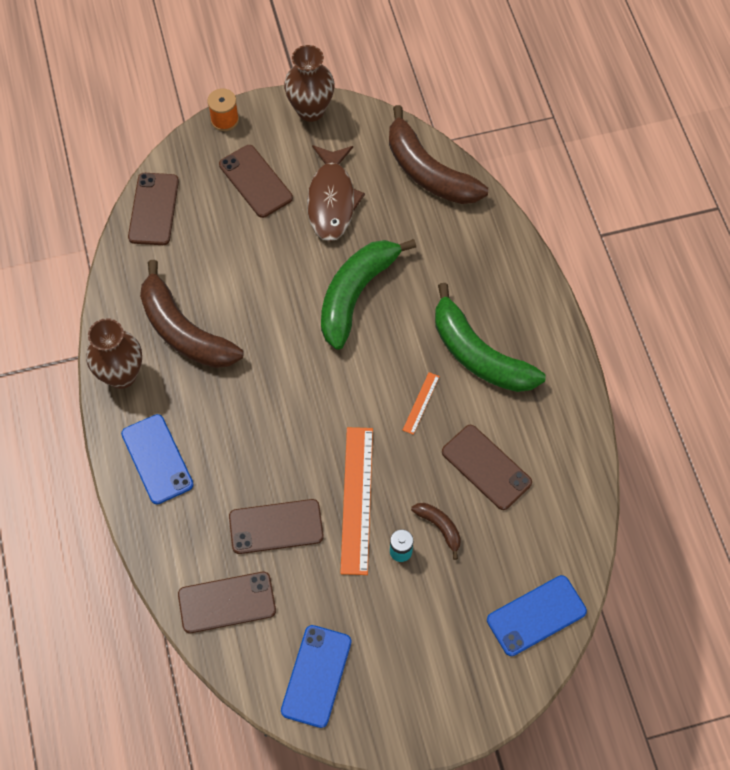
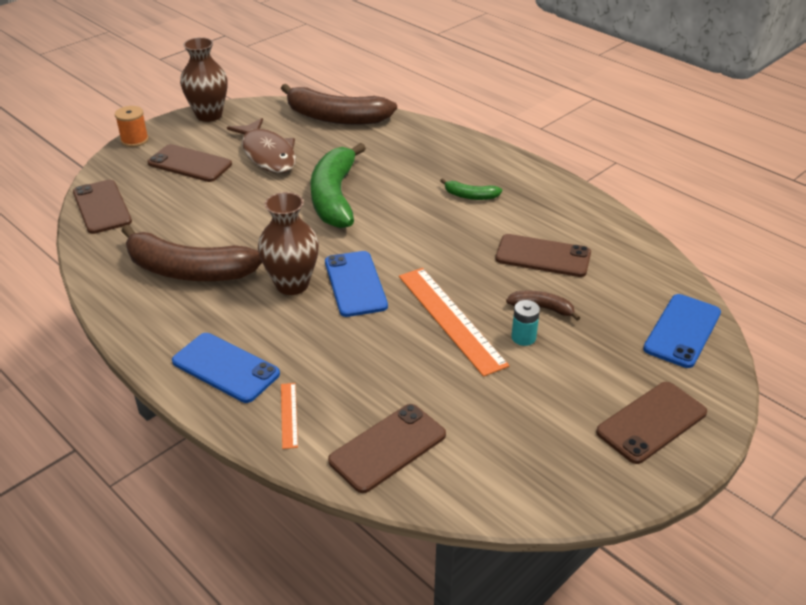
camera: 30 degrees left, 25 degrees down
(121, 375) = (143, 322): brown vase -> brown vase (292, 284)
(276, 526) = (390, 368): brown phone -> brown phone (651, 422)
(316, 676) = (531, 465): blue phone -> blue phone (355, 284)
(421, 403) = (450, 239): orange ruler -> orange ruler (289, 415)
(478, 354) = (470, 196): green banana -> green banana, size x0.45

